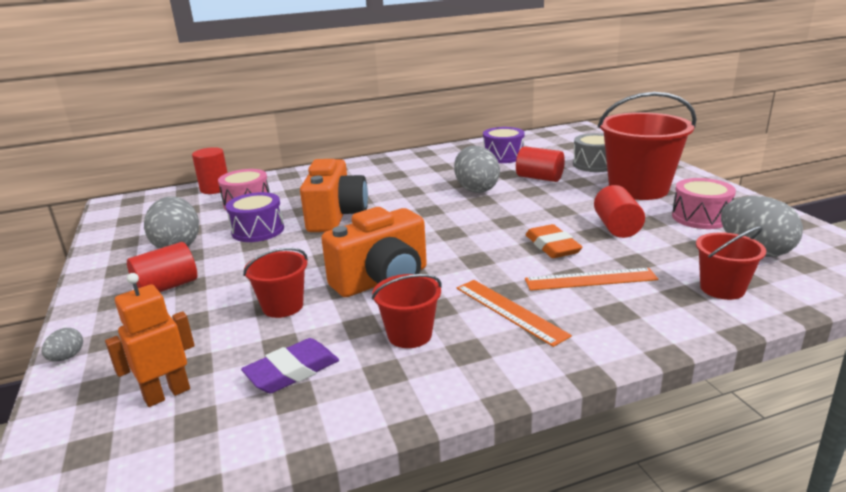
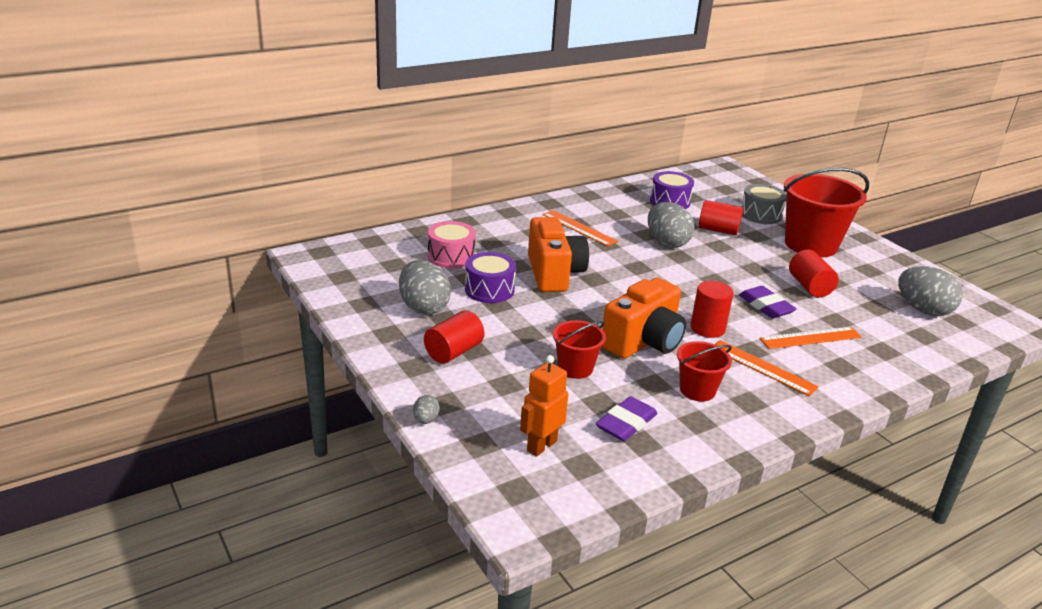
camera: 15 degrees left, 5 degrees up
(215, 189) = (401, 238): red cylinder -> red cylinder (707, 328)
(394, 178) = (579, 228): none -> orange ruler
(552, 246) = (766, 306): orange eraser -> purple eraser
(700, 217) = (872, 276): pink drum -> none
(722, 288) = (909, 344): red bucket -> none

